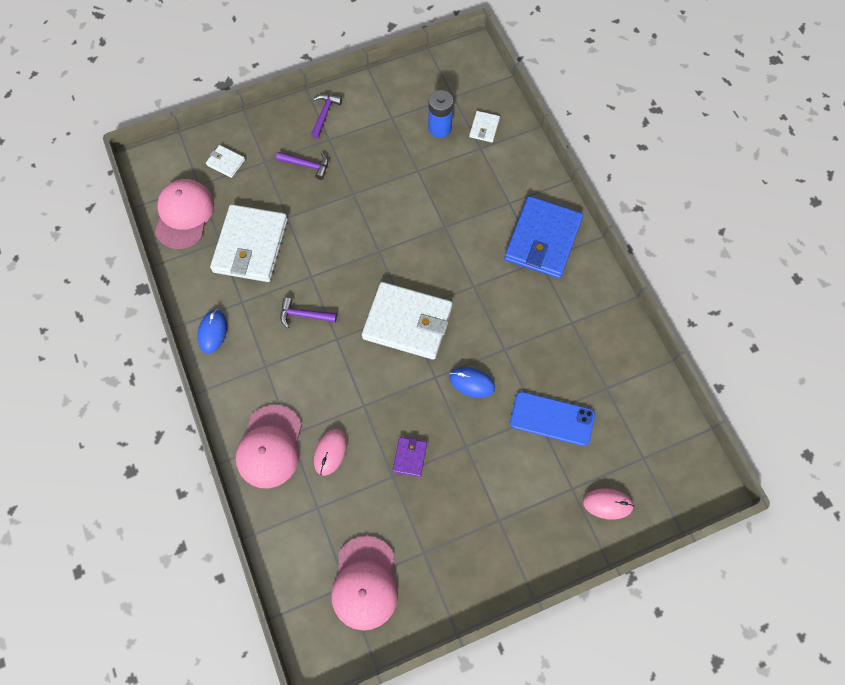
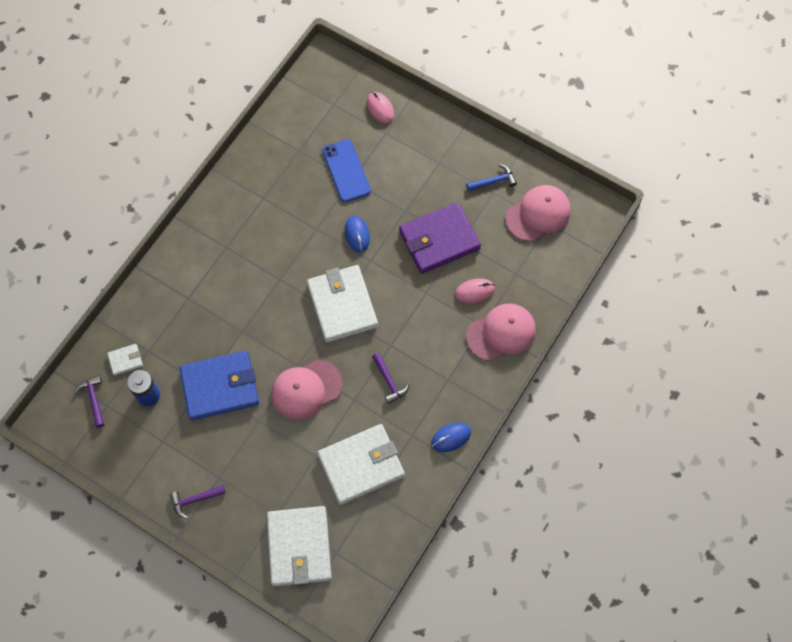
camera: 125 degrees left, 0 degrees up
(184, 214) = (371, 541): pink cap -> pink cap (306, 389)
(226, 162) = (299, 547): white wallet -> white wallet, size x2.29
(307, 165) = (256, 476): purple hammer -> purple hammer (93, 399)
(410, 457) = (439, 240): purple wallet -> purple wallet, size x2.29
(437, 564) = (494, 181): none -> blue hammer
(543, 239) = (206, 255): blue wallet -> blue wallet (220, 387)

